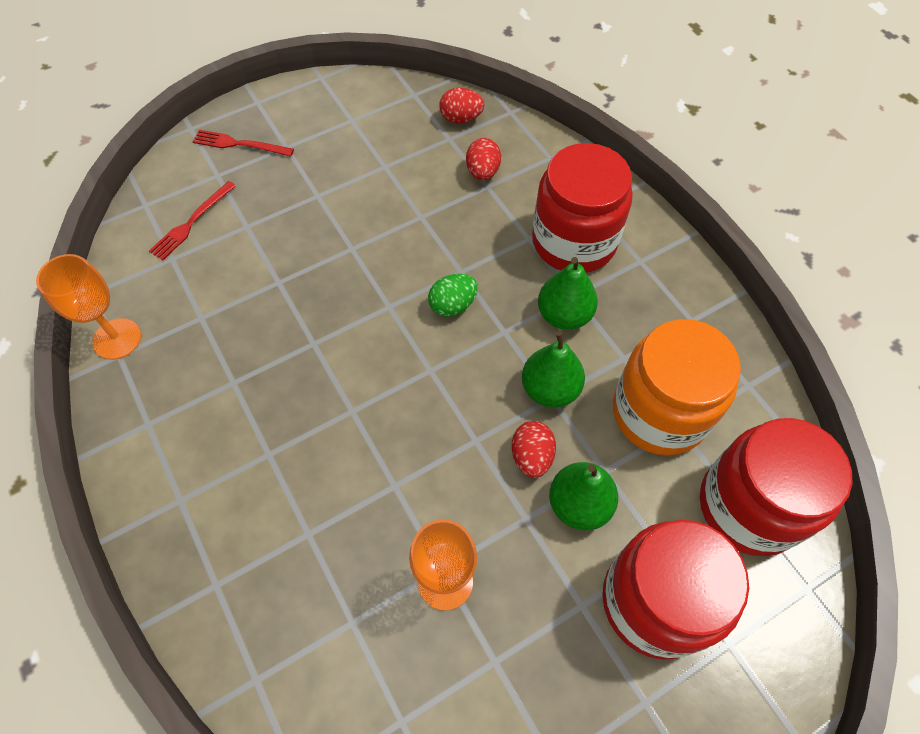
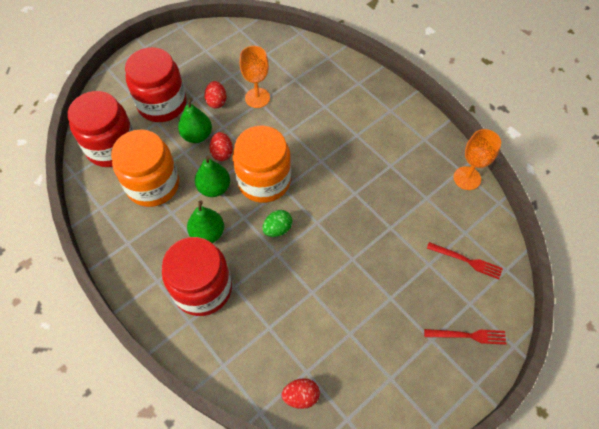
camera: 170 degrees right, 0 degrees up
(192, 222) = (466, 261): red fork -> red fork turned 90 degrees clockwise
(461, 388) = (264, 181): none -> orange jar
(482, 172) = (274, 340): red egg -> red egg (216, 101)

